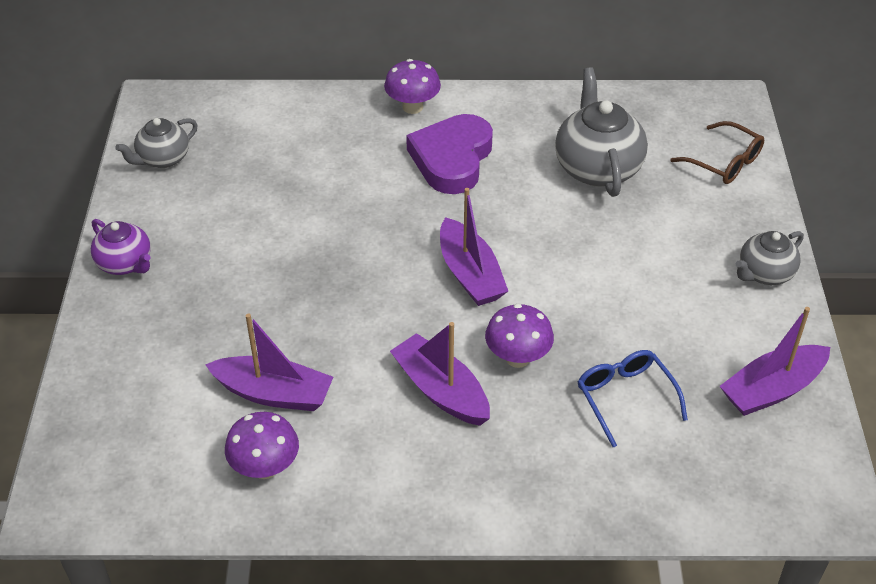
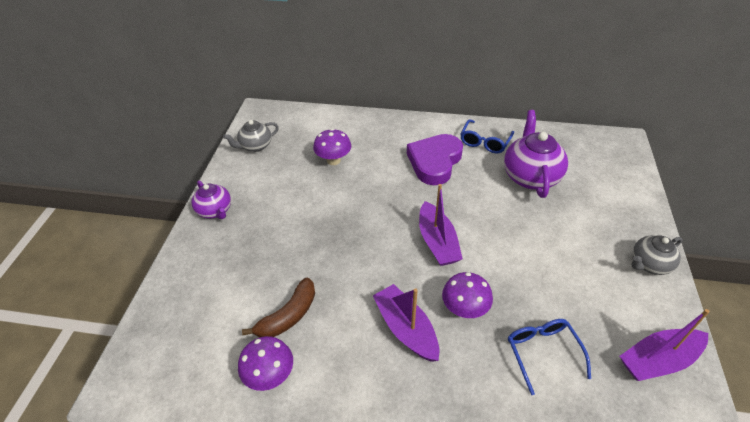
camera: 10 degrees right, 0 degrees up
(273, 393) = (288, 316): purple boat -> brown banana
(412, 107) = (414, 127): purple mushroom -> purple mushroom (333, 160)
(525, 121) = (485, 142): none -> blue glasses
(597, 167) = (530, 176): grey teapot -> purple teapot
(724, 162) = (618, 181): brown glasses -> none

